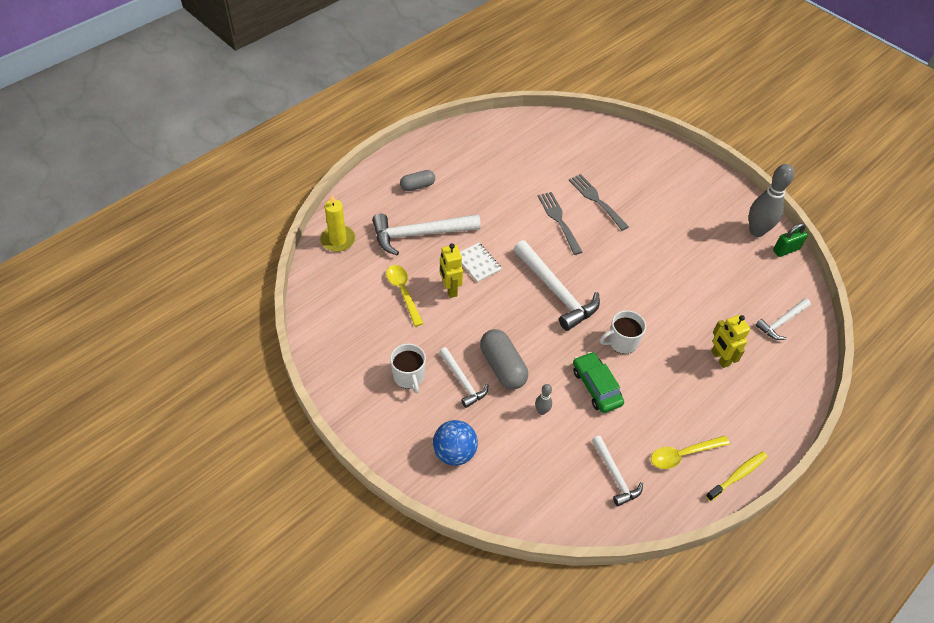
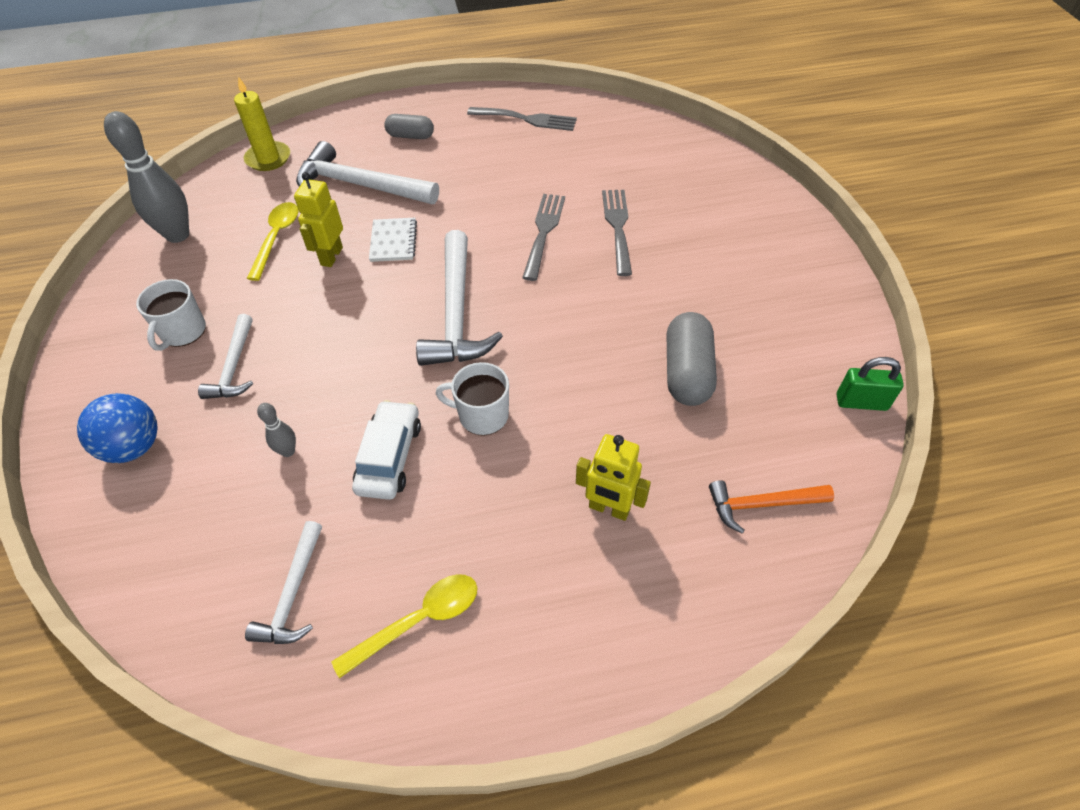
camera: 35 degrees right, 0 degrees up
(480, 145) = (527, 119): none -> grey fork
(502, 367) = (298, 372): grey capsule -> grey capsule (687, 372)
(596, 387) = (389, 457): green car -> white car
(683, 454) = (418, 621): yellow spoon -> yellow spoon turned 135 degrees clockwise
(720, 358) = (609, 509): yellow robot -> yellow robot turned 75 degrees counterclockwise
(737, 476) = (471, 706): yellow toothbrush -> none
(756, 231) = (831, 356): grey bowling pin -> grey bowling pin (178, 235)
(781, 322) = (761, 504): white hammer -> orange hammer

